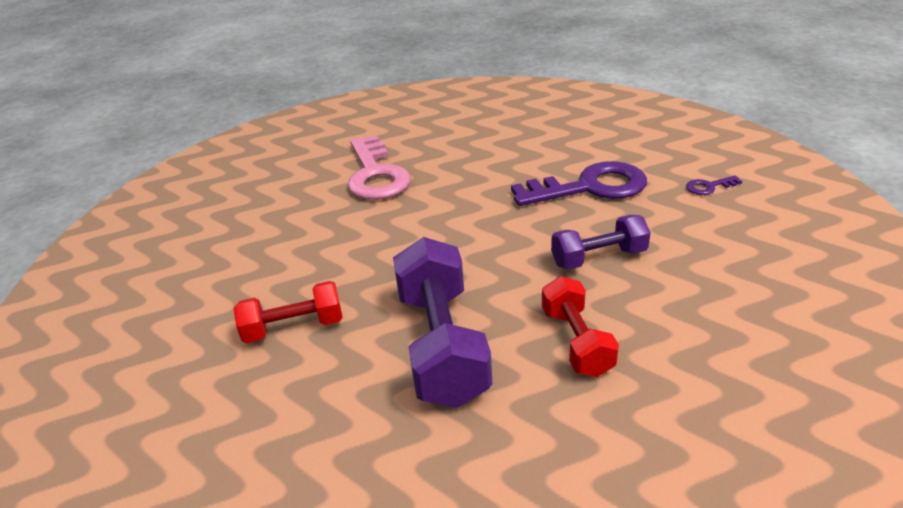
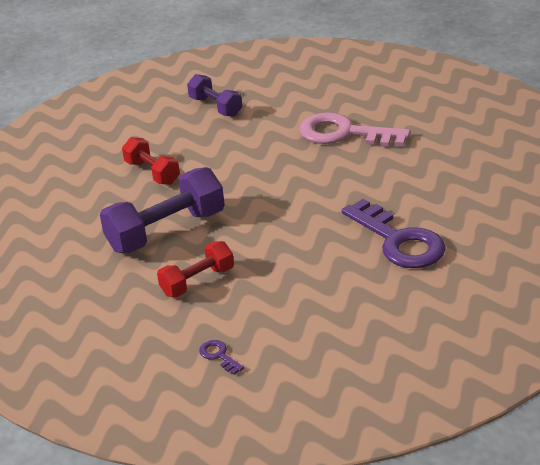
camera: 65 degrees right, 0 degrees up
(375, 175) = (344, 133): pink key -> pink key turned 60 degrees clockwise
(599, 258) = (297, 269): purple dumbbell -> purple dumbbell (215, 107)
(709, 187) = (445, 304): purple key -> purple key (219, 356)

